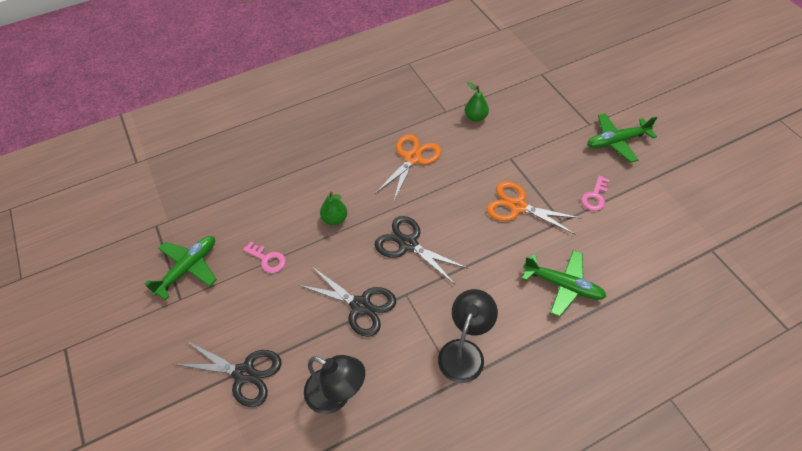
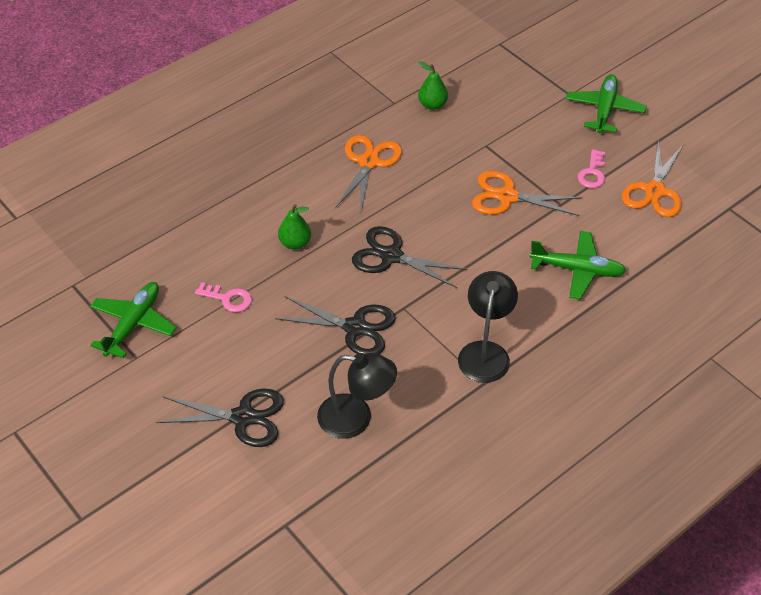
camera: 15 degrees left, 5 degrees down
(616, 141) = (604, 109): green plane -> green plane turned 135 degrees clockwise
(646, 222) = (654, 191): none -> orange scissors

